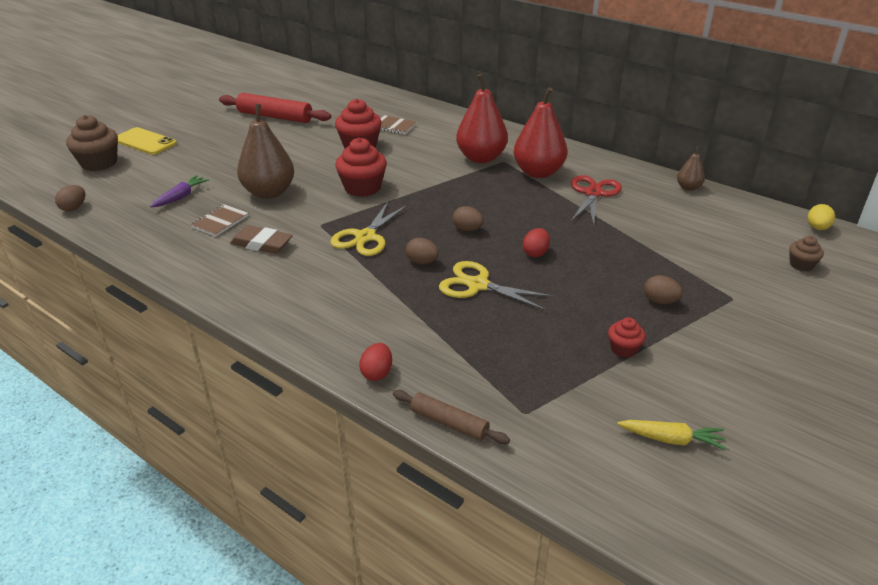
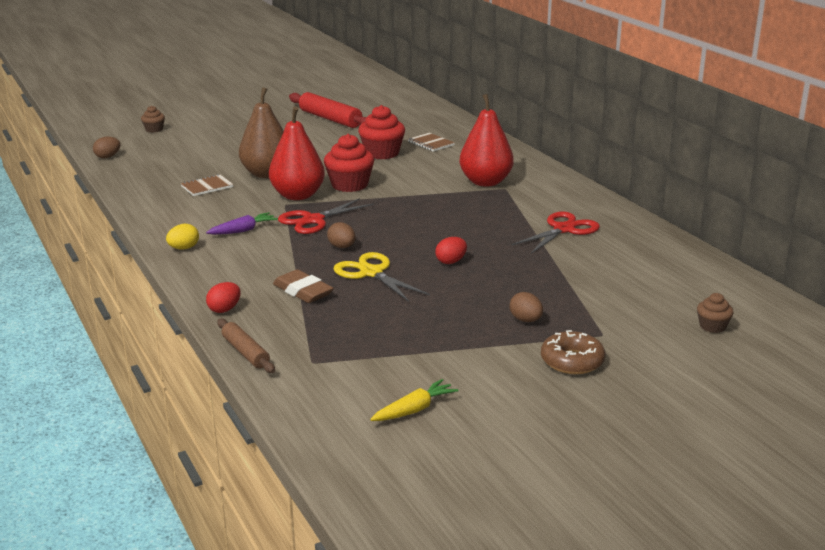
camera: 25 degrees right, 10 degrees down
(99, 163) = (154, 129): brown cupcake -> brown cupcake, size x0.53
(145, 142) = (203, 120): yellow phone -> none
(181, 197) = (194, 164): purple carrot -> purple carrot (243, 230)
(262, 244) = (224, 208): brown eraser -> brown eraser (303, 291)
(365, 237) = (313, 220): yellow scissors -> red scissors
(467, 229) = (408, 232): brown egg -> none
(538, 172) = (528, 203): red pear -> red pear (298, 195)
(623, 349) = (448, 344): red cupcake -> none
(672, 439) = (415, 409): yellow carrot -> yellow carrot turned 75 degrees counterclockwise
(688, 187) = (672, 243): brown pear -> none
(740, 335) = (572, 361): none -> brown donut
(817, 228) = (774, 303): yellow egg -> yellow egg (184, 248)

